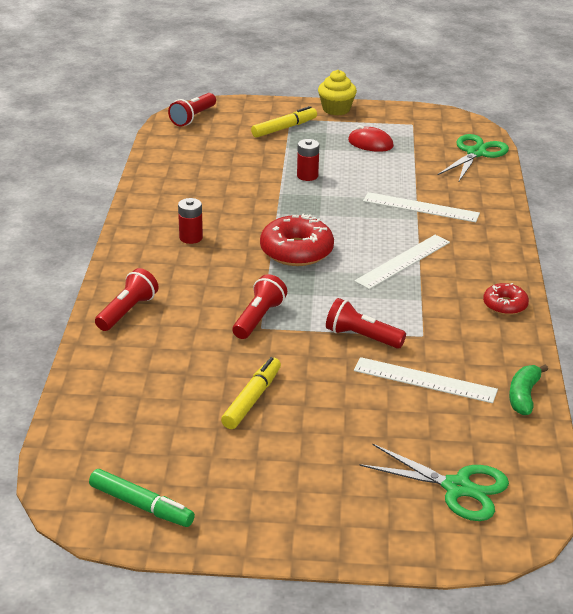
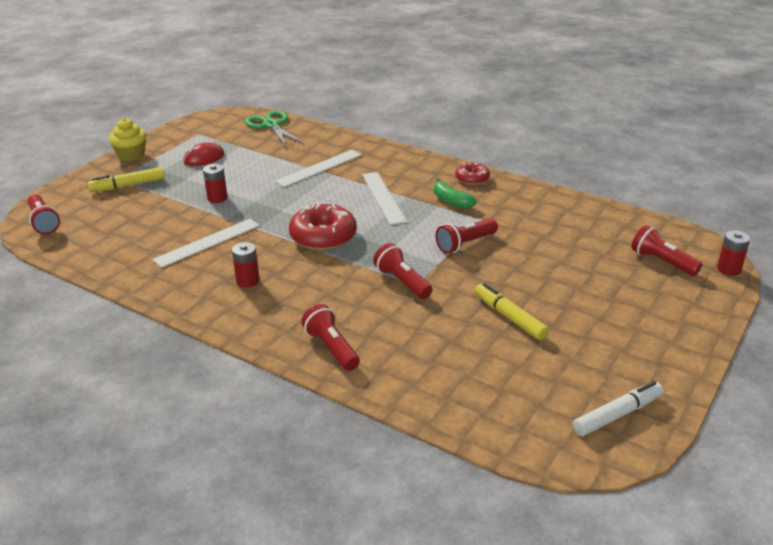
camera: 60 degrees left, 0 degrees up
(141, 505) = (617, 415): green marker -> white marker
(284, 128) = (128, 185): yellow marker -> yellow marker turned 105 degrees counterclockwise
(425, 380) = (536, 235): white ruler -> white ruler (207, 242)
(457, 488) = (662, 262): green scissors -> red flashlight
(492, 548) = (729, 269): none -> red battery
(523, 396) = (578, 206): green banana -> green banana (451, 201)

